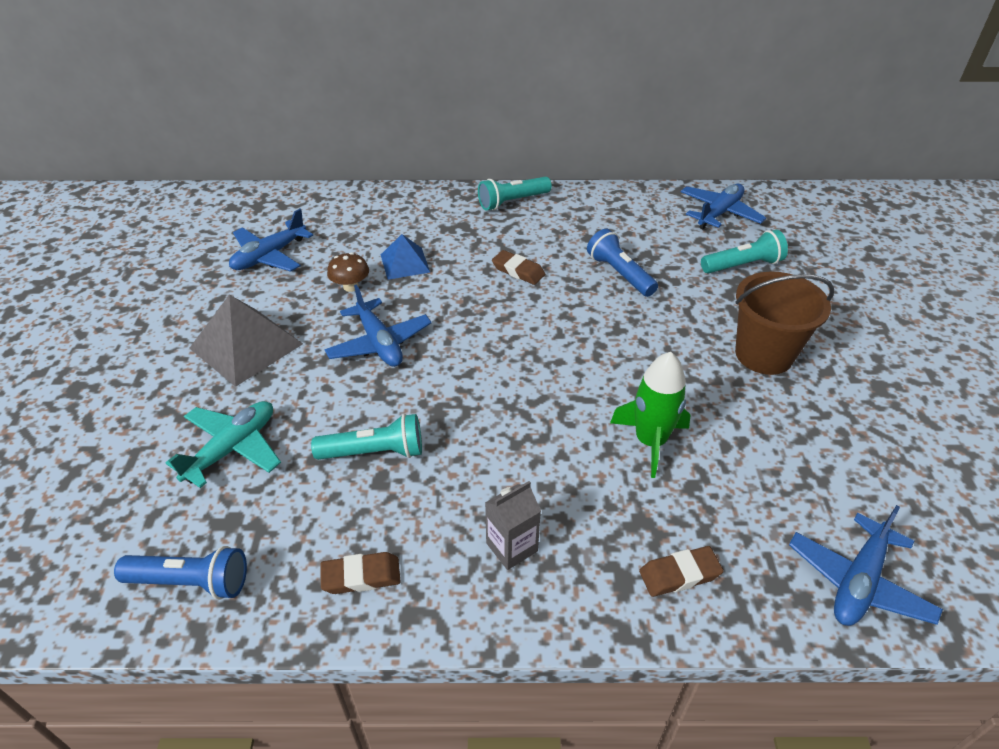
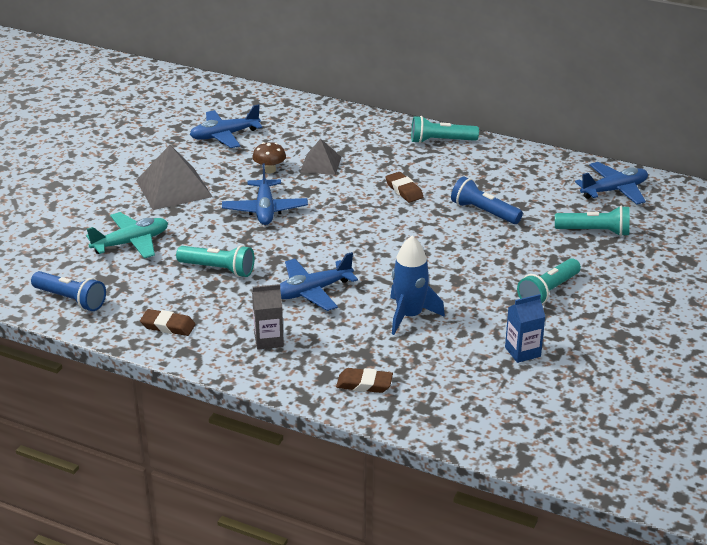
camera: 25 degrees right, 10 degrees down
(405, 263) = (320, 164): blue pyramid -> grey pyramid
(620, 274) = (484, 212): blue flashlight -> blue flashlight turned 45 degrees counterclockwise
(650, 441) = (409, 316): green rocket -> blue rocket
(763, 354) = (548, 291): brown bucket -> turquoise flashlight
(809, 448) = (522, 352): none -> blue carton
(858, 581) = (481, 423): blue plane -> blue plane (312, 291)

